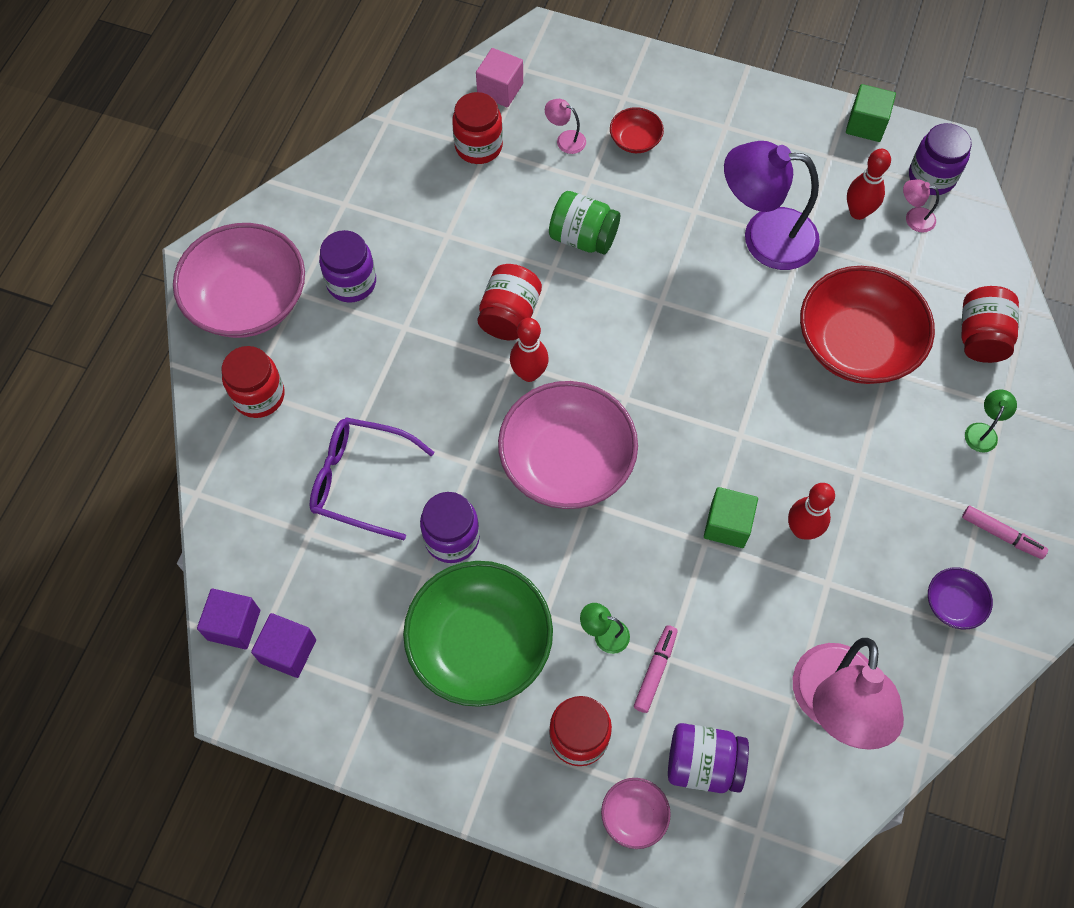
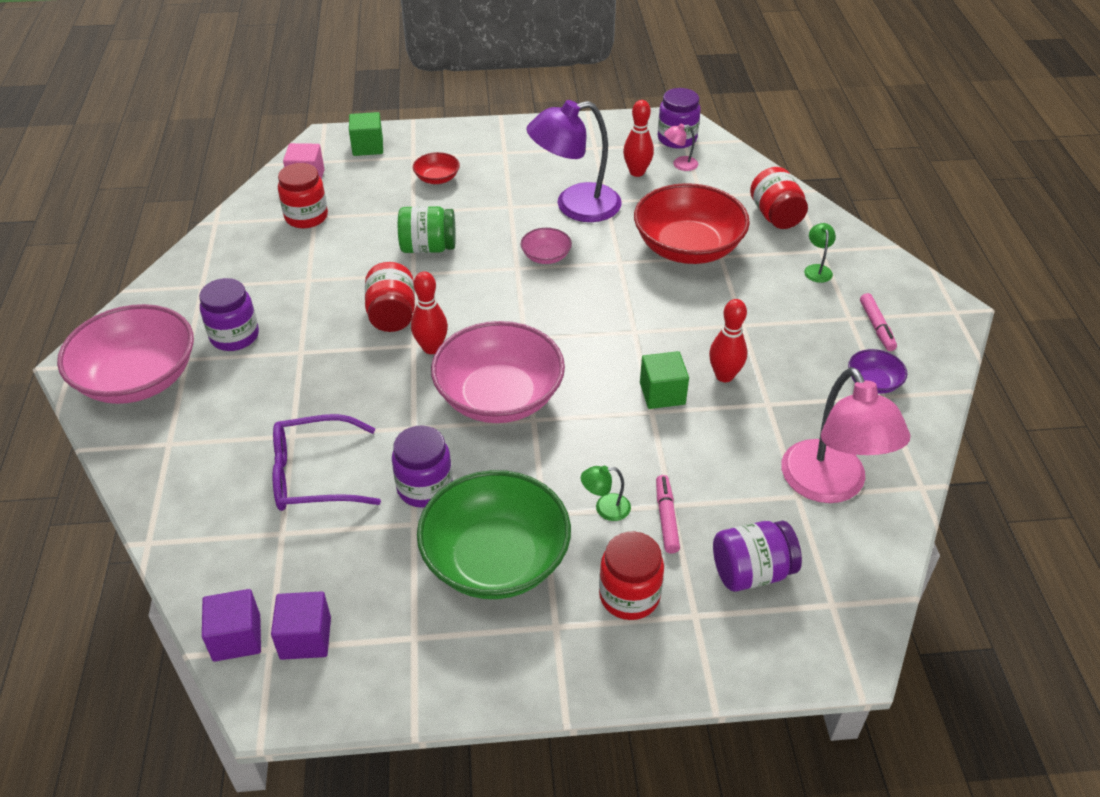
camera: 25 degrees left, 20 degrees down
(259, 396) = (181, 445): red jar -> none
(565, 139) = (379, 193): pink lamp -> none
(634, 816) = (717, 638): pink bowl -> pink bowl (546, 256)
(866, 124) = (609, 124): green cube -> green cube (368, 147)
(1001, 535) = (876, 327): pink marker -> pink marker turned 75 degrees clockwise

